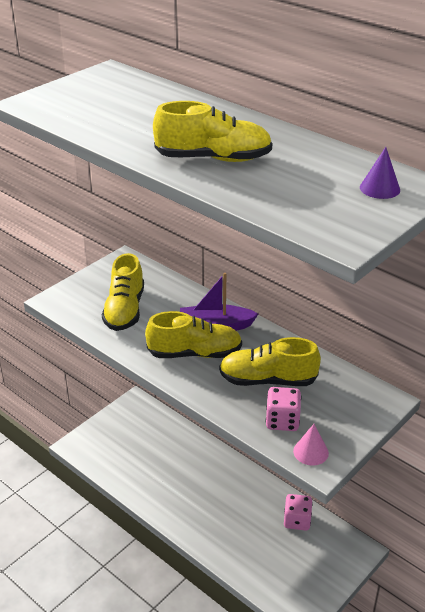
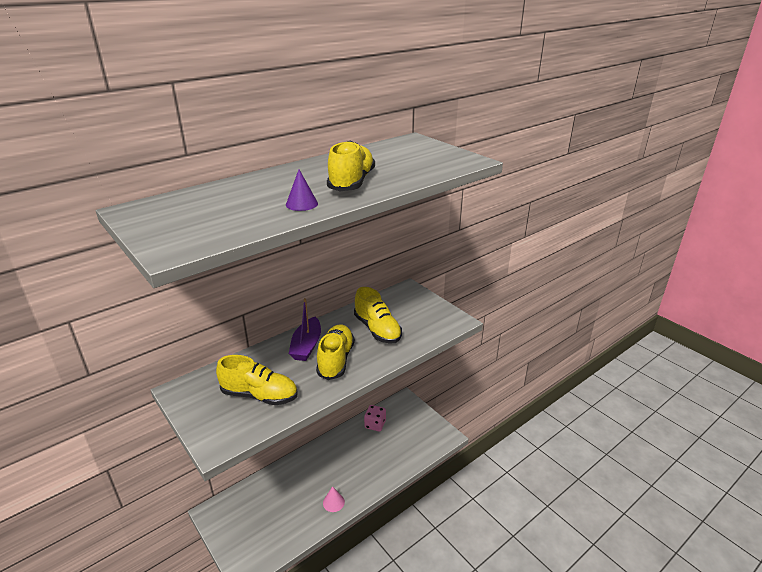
camera: 80 degrees left, 5 degrees down
(267, 380) = (377, 329): yellow shoe -> yellow shoe turned 45 degrees counterclockwise
(282, 421) = (419, 329): pink dice -> none
(310, 452) = (448, 322): pink cone -> pink cone (333, 502)
(379, 188) = (413, 147): purple cone -> purple cone (301, 204)

